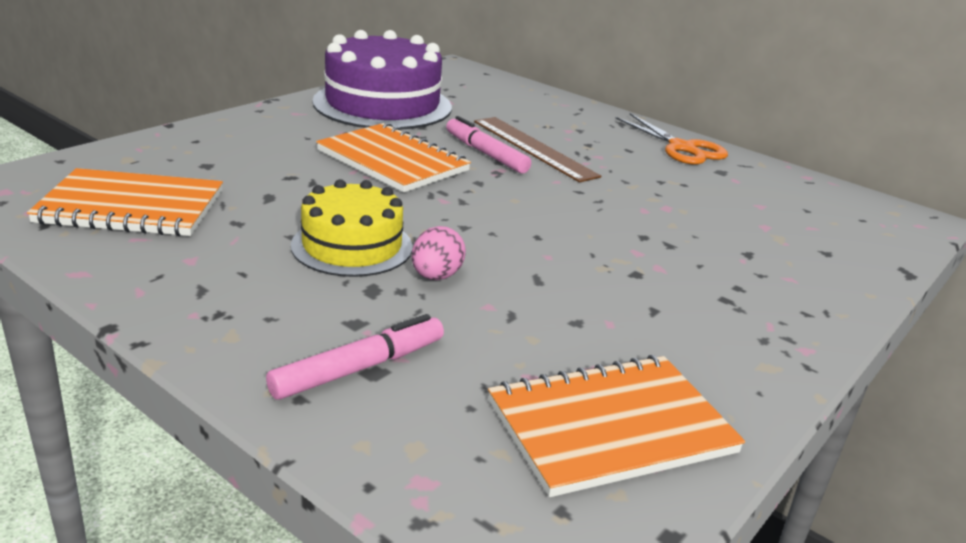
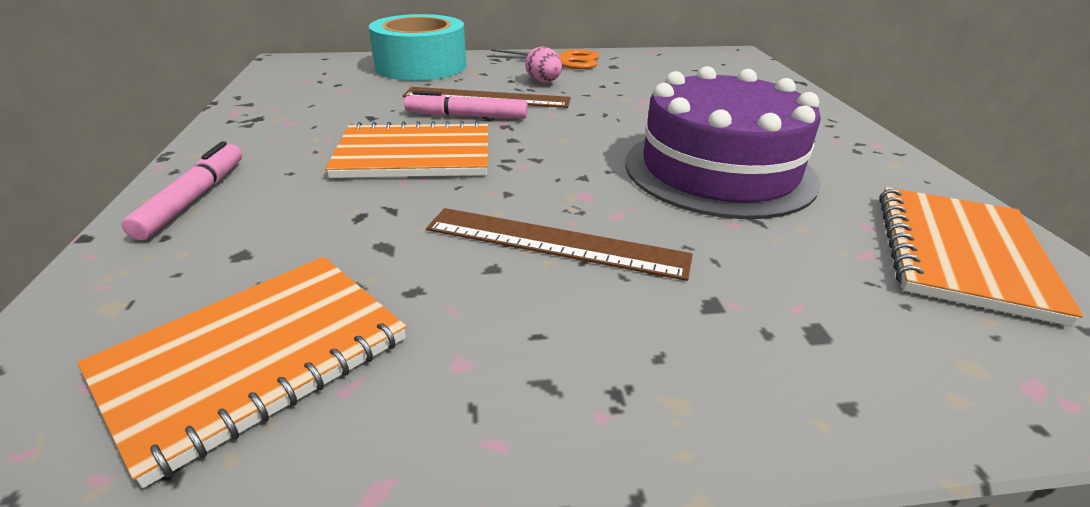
camera: 45 degrees left, 5 degrees up
(352, 246) = (555, 243): yellow cake -> brown ruler
(359, 368) = (806, 339): pink marker -> pink marker (194, 198)
(382, 104) = (295, 114): purple cake -> purple cake (719, 170)
(436, 276) = (660, 226): pink egg -> pink egg (543, 82)
(542, 105) = (421, 66): none -> turquoise tape

